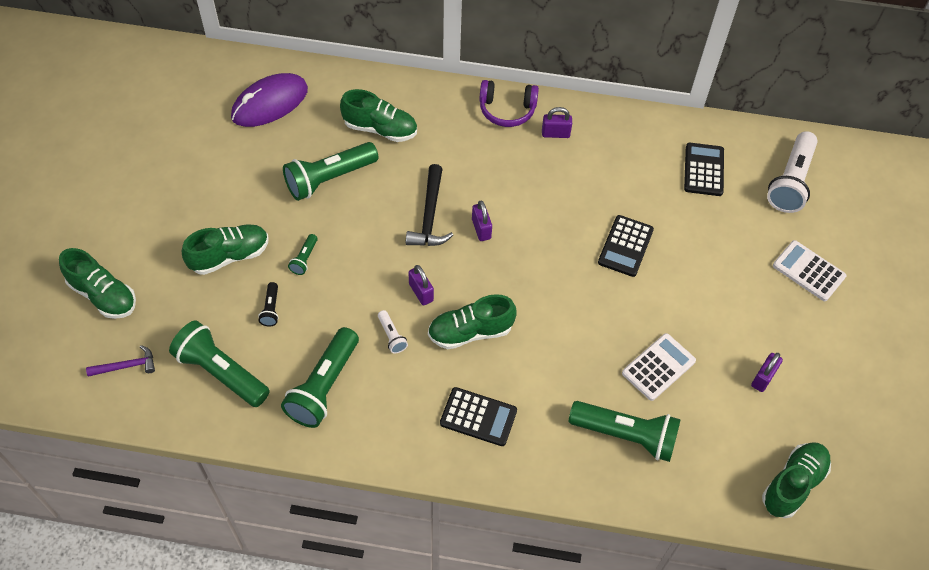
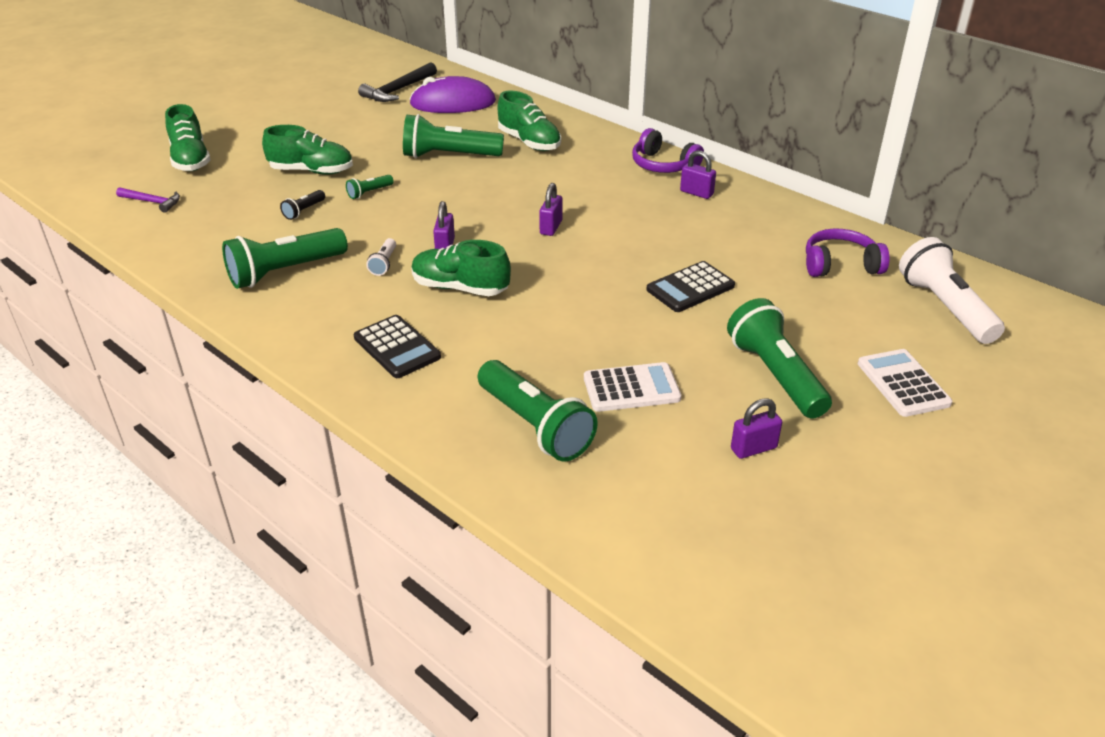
camera: 35 degrees right, 20 degrees down
(221, 372) = (215, 232): green flashlight -> green flashlight (775, 375)
(430, 216) = (512, 204): black hammer -> black hammer (398, 90)
(703, 170) = (840, 265): black calculator -> purple headphones
(790, 182) = (944, 307): white flashlight -> white flashlight turned 105 degrees clockwise
(793, 484) = (700, 560): green shoe -> none

